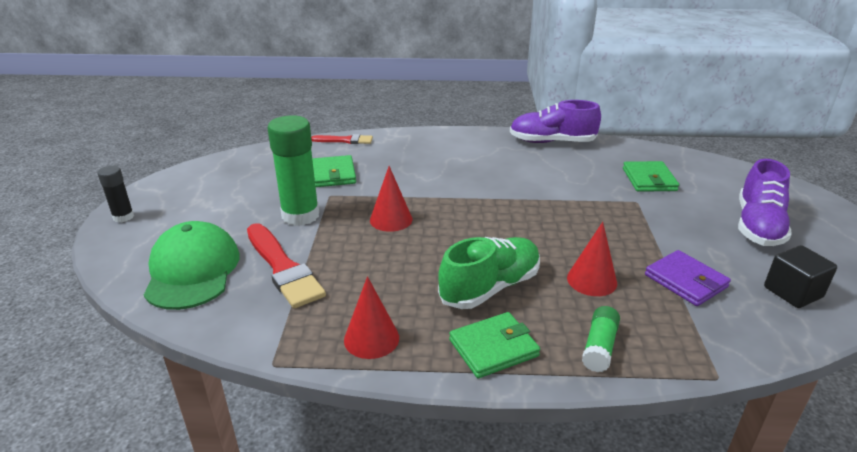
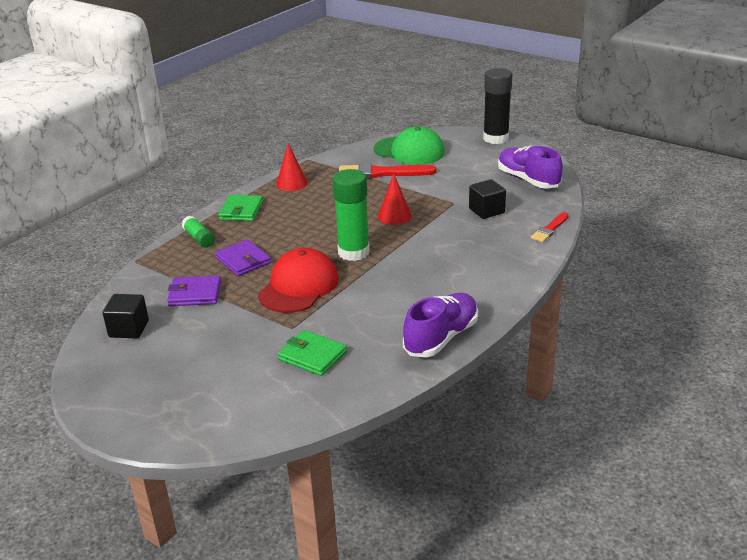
camera: 125 degrees right, 0 degrees up
(123, 217) = (496, 138): black glue stick -> black glue stick, size x1.89
(300, 215) = (436, 188): green glue stick -> green glue stick (353, 252)
(333, 174) = (486, 211): green wallet -> black cube
(490, 287) = (283, 226): green shoe -> none
(581, 223) = (299, 286): none -> red cap
(591, 280) = (243, 261): red cone -> purple wallet
(758, 226) = (189, 368): purple shoe -> purple shoe (528, 180)

